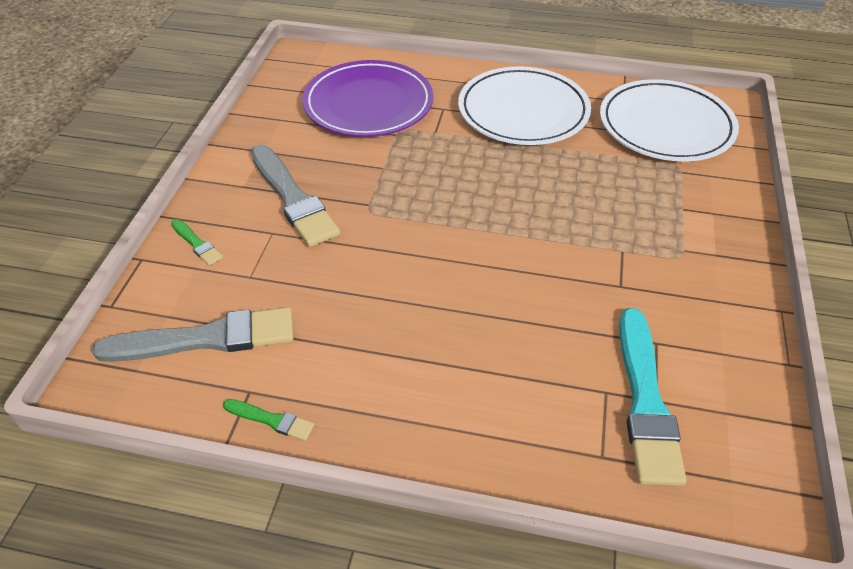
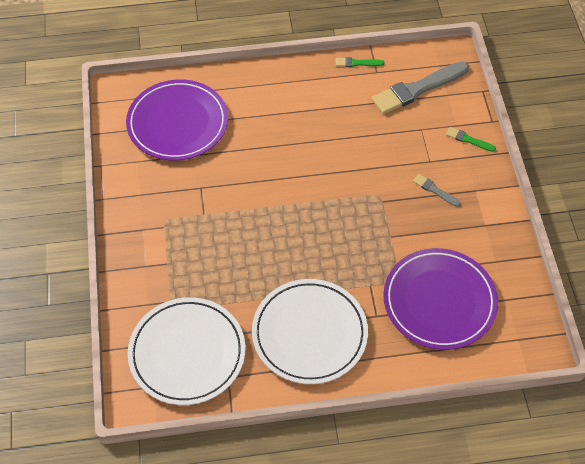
camera: 160 degrees right, 10 degrees up
(292, 198) = (435, 190): grey brush -> grey brush, size x0.46
(645, 400) = (177, 123): turquoise brush -> purple plate

